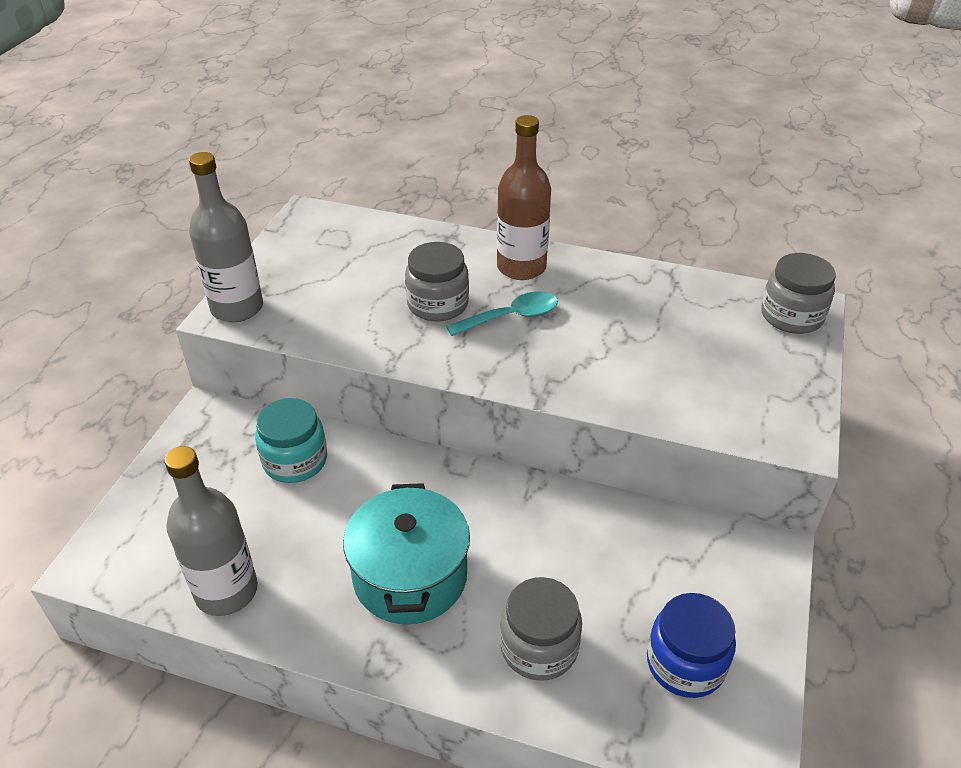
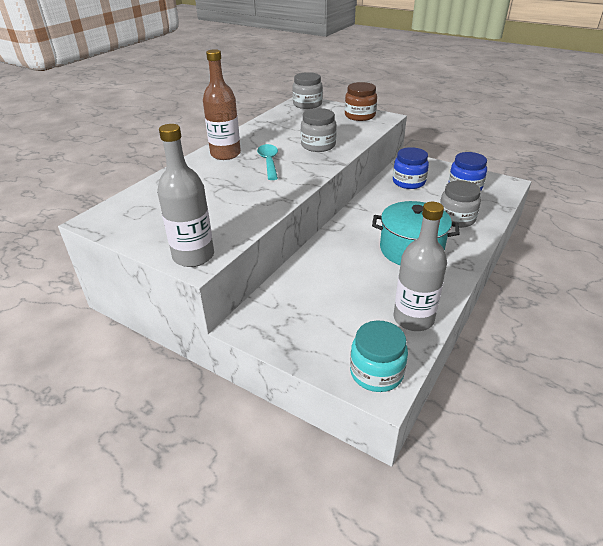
camera: 75 degrees left, 5 degrees down
(295, 460) = (311, 285): turquoise jar -> turquoise jar (376, 372)
(438, 304) = (243, 181): grey jar -> grey jar (318, 145)
(663, 555) = (408, 182): none -> blue jar
(779, 399) = (360, 116): none -> brown jar

